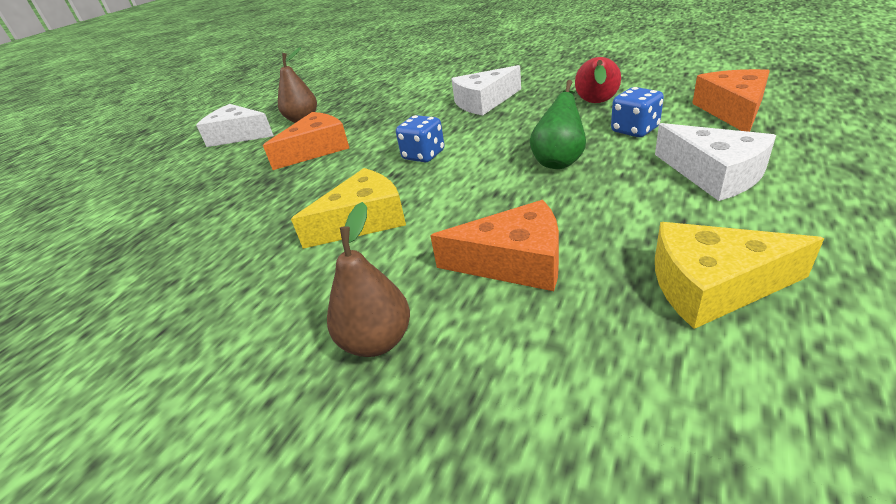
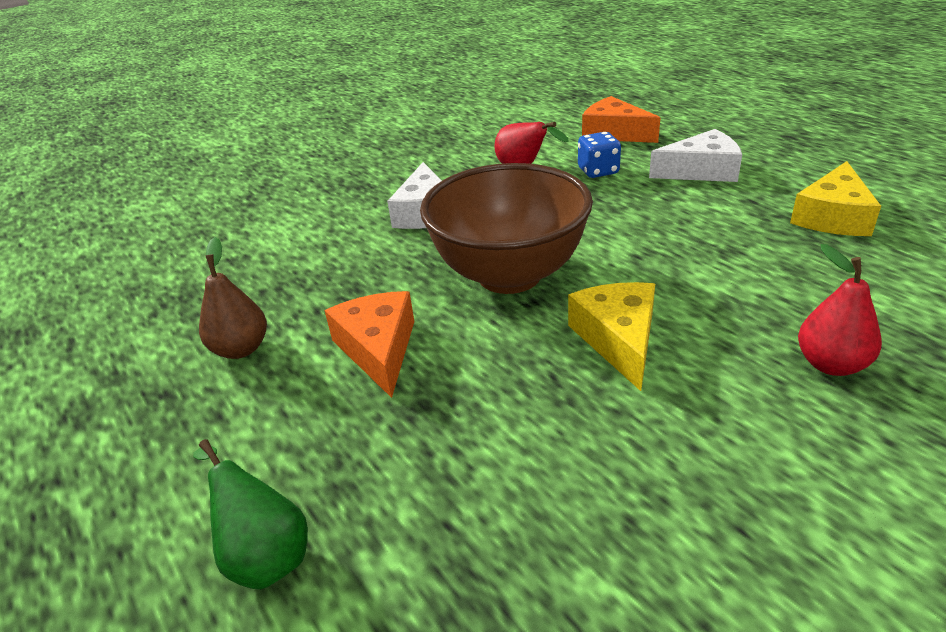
camera: 65 degrees left, 0 degrees up
(238, 135) = (186, 428): white cheese -> none
(377, 341) = (831, 364): brown pear -> red pear
(423, 155) = (509, 275): blue dice -> brown bowl
(514, 262) = (758, 275): orange cheese -> none
(559, 160) = (612, 213): green pear -> green pear (265, 554)

